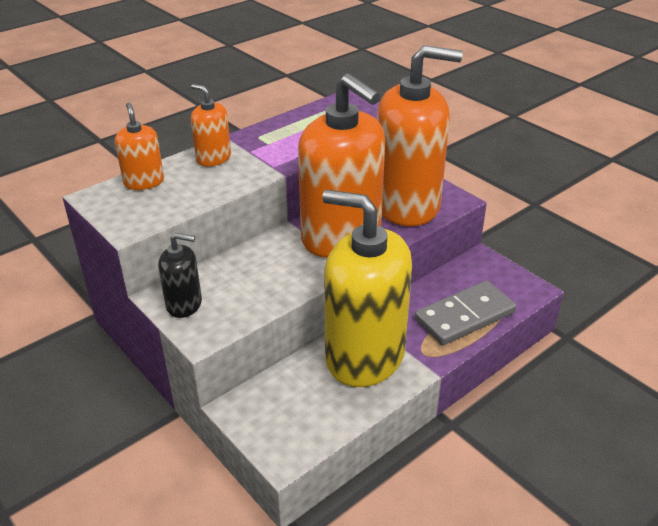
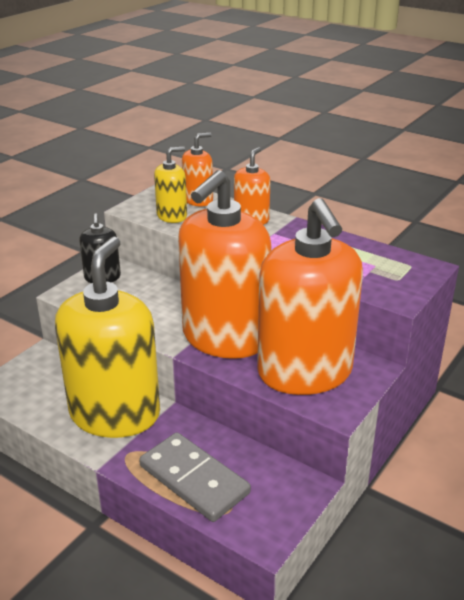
camera: 75 degrees right, 5 degrees down
(169, 202) = (172, 216): none -> yellow soap dispenser

